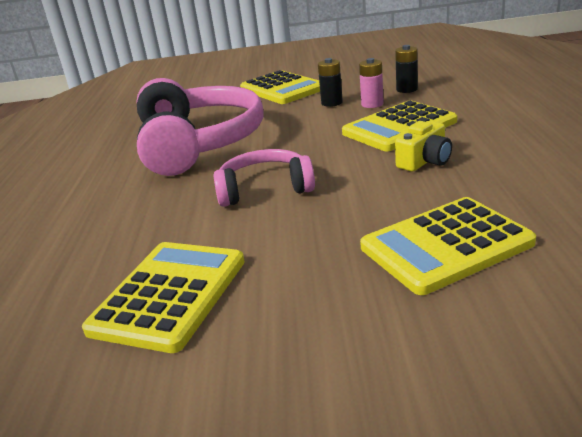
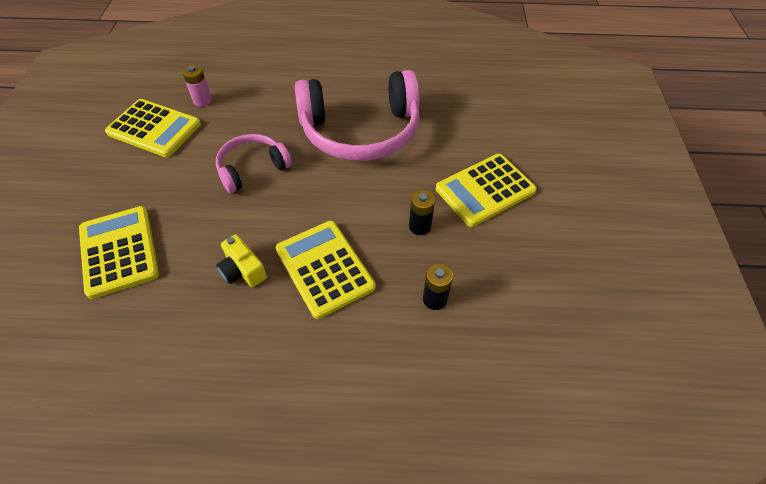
camera: 90 degrees right, 25 degrees up
(265, 189) = (252, 168): pink headphones -> pink headphones turned 120 degrees counterclockwise
(372, 104) = (399, 259): pink battery -> pink battery (202, 100)

